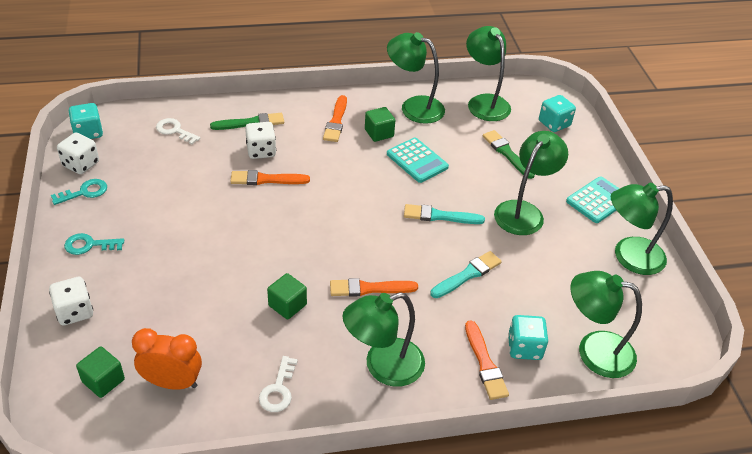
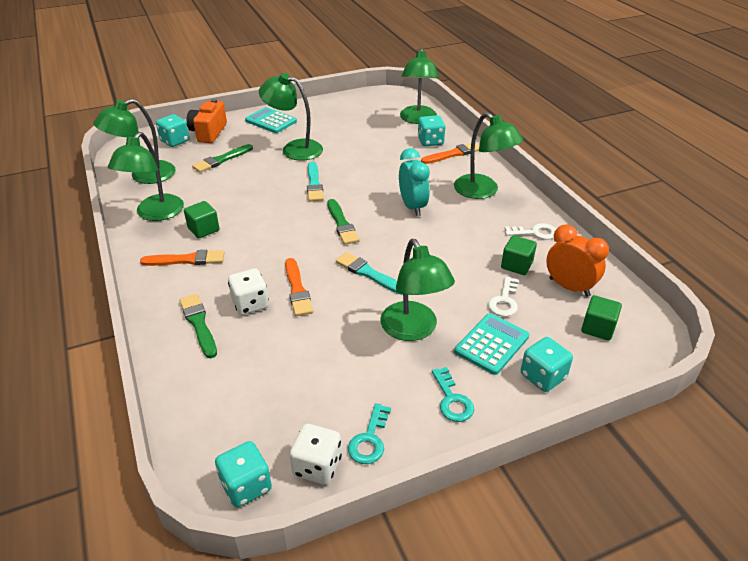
camera: 100 degrees left, 5 degrees down
(75, 312) = (543, 376): white dice -> turquoise dice
(84, 192) = (369, 439): turquoise key -> turquoise key turned 120 degrees counterclockwise
(172, 382) = (569, 287): orange clock -> orange clock turned 135 degrees clockwise
(175, 131) = (225, 389): white key -> white key (504, 301)
(287, 305) = (453, 244): green cube -> green cube (516, 265)
(356, 224) = (341, 224): none -> green brush
(369, 288) = (412, 207): orange brush -> turquoise clock
(417, 161) = (243, 203): turquoise calculator -> turquoise calculator (491, 344)
(467, 275) = (375, 166): turquoise brush -> turquoise brush (369, 274)
(572, 148) = (208, 132): none -> orange camera
(628, 257) = (327, 110): green lamp -> green lamp (413, 330)

